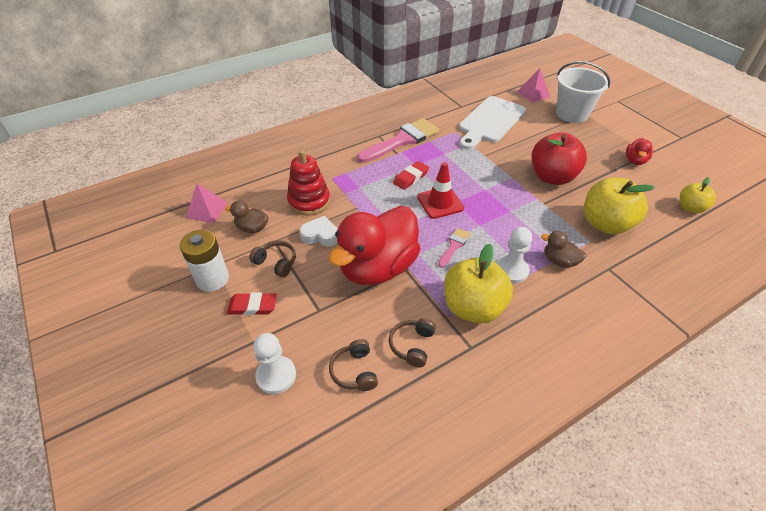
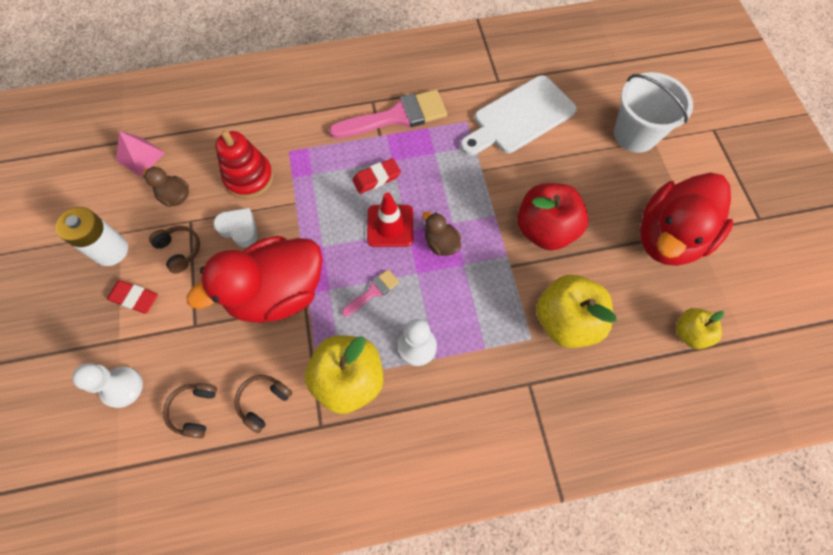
camera: 20 degrees right, 20 degrees up
(533, 94) = (604, 85): pink pyramid -> none
(559, 261) = (478, 353): brown duck -> brown duck (441, 243)
(635, 160) = (668, 237): red duck -> red duck, size x2.36

